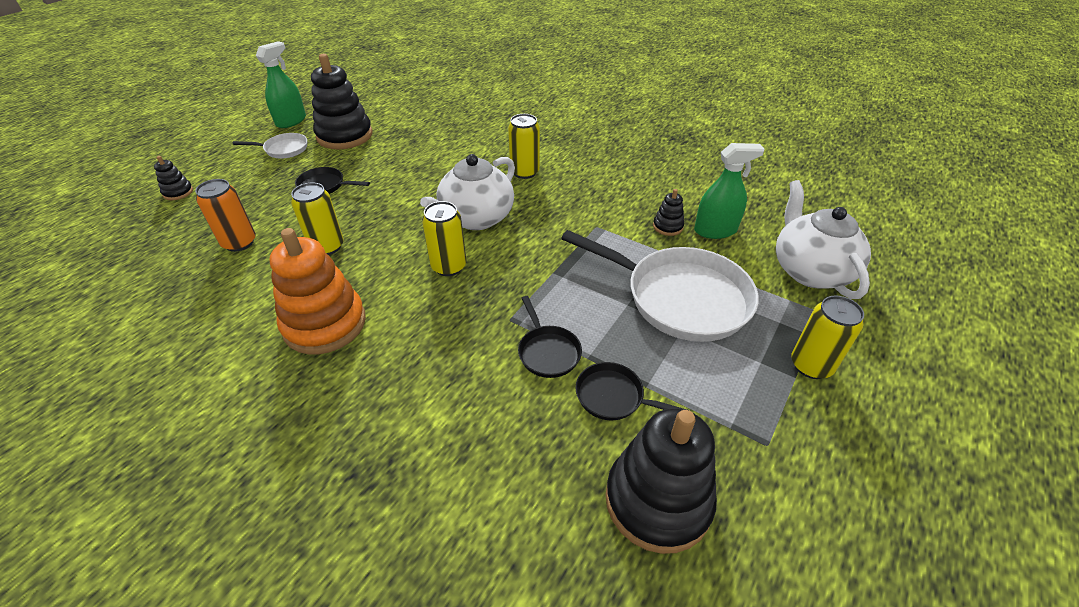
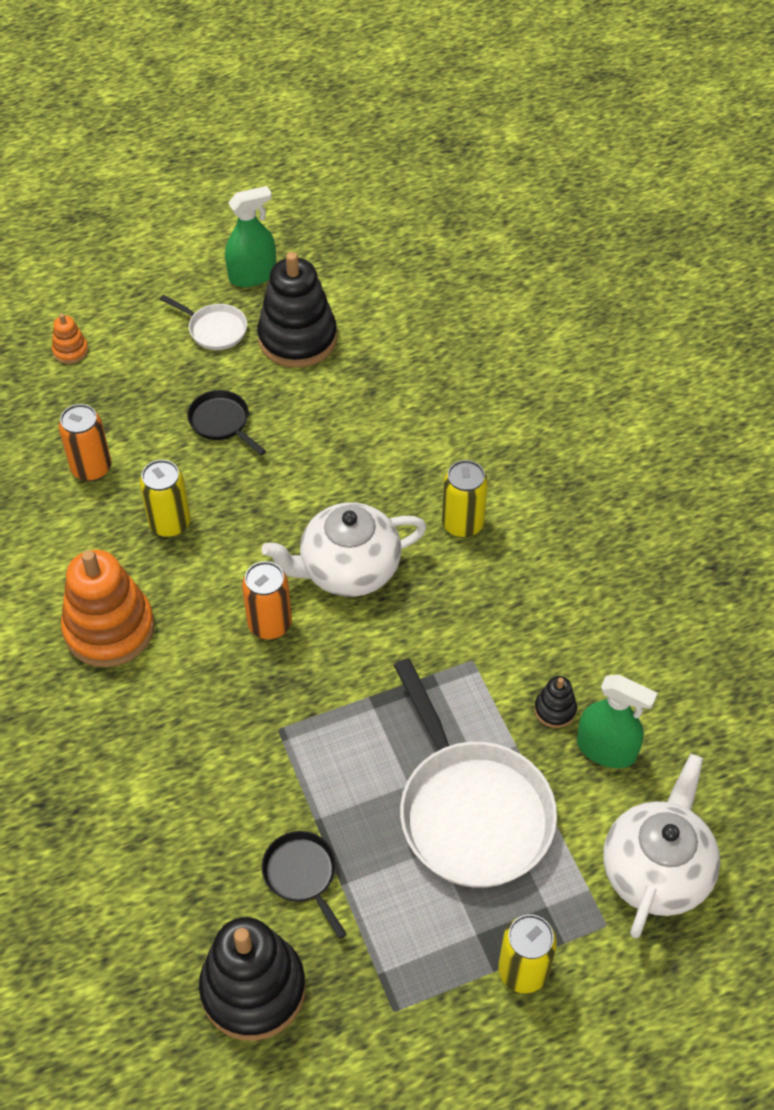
camera: 35 degrees right, 10 degrees up
(178, 192) = (70, 351): black stacking toy -> orange stacking toy
(449, 266) = (270, 624): yellow can -> orange can
(547, 351) = (284, 789): black pan -> none

